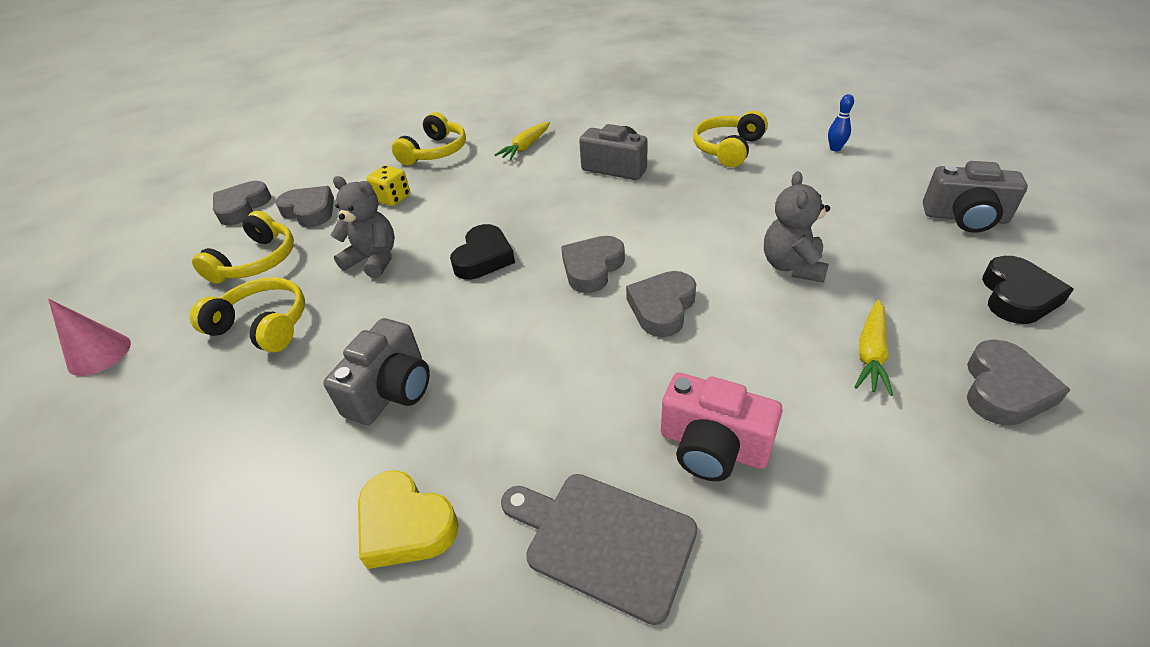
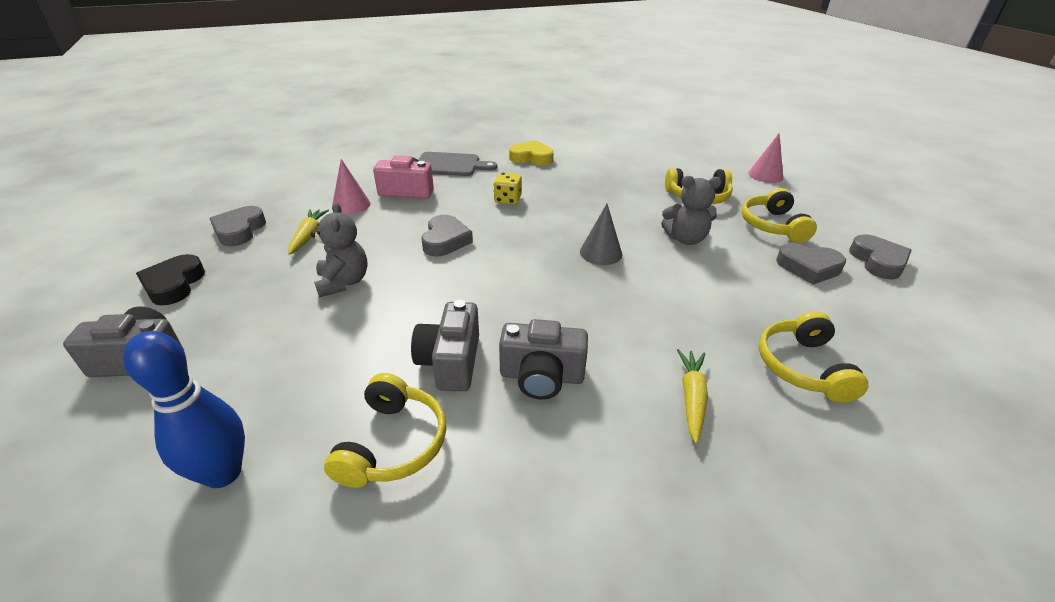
camera: 155 degrees right, 5 degrees down
(391, 390) = (583, 185): grey camera -> grey camera (450, 362)
(393, 198) = (752, 292): yellow dice -> yellow dice (508, 200)
(484, 258) = (601, 253): black heart -> grey cone
(592, 268) = (508, 258): grey heart -> none
(821, 423) = (351, 205): none -> pink cone
(835, 149) = (223, 473): blue bowling pin -> blue bowling pin, size x2.11

